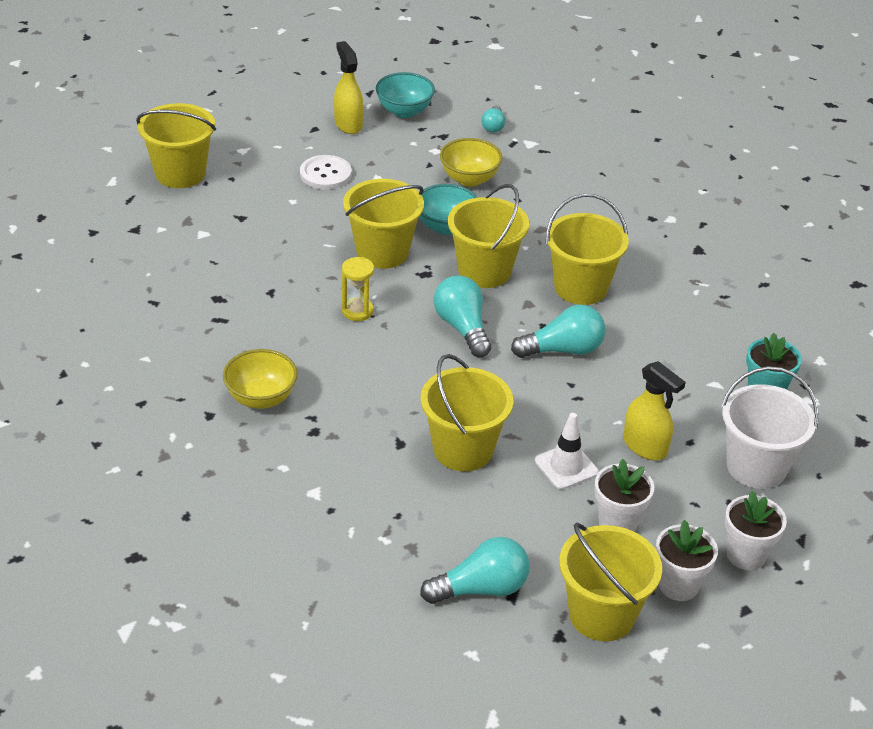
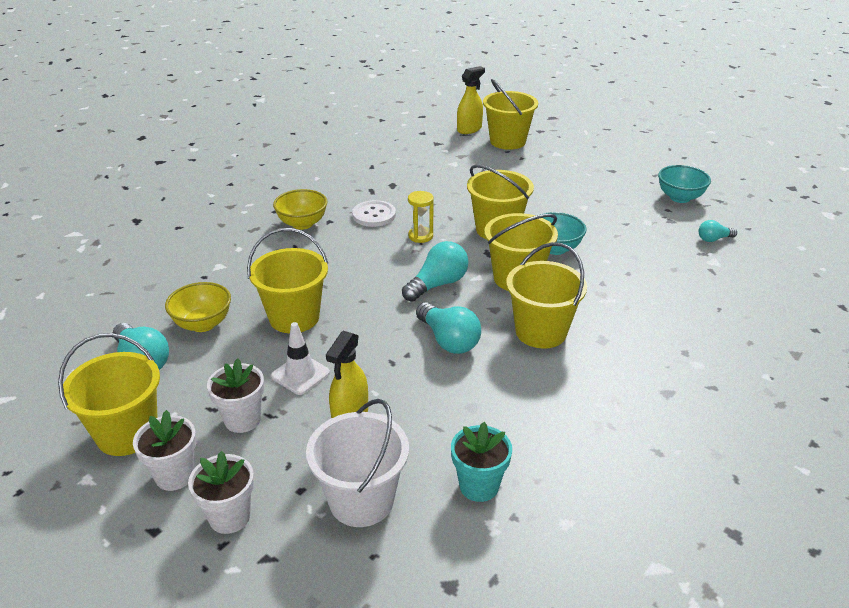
camera: 70 degrees right, 5 degrees down
(325, 174) = (564, 187): white button -> white button (374, 215)
(348, 124) = (634, 181): yellow spray bottle -> yellow spray bottle (469, 129)
(469, 179) = (628, 245): yellow bowl -> yellow bowl (203, 324)

